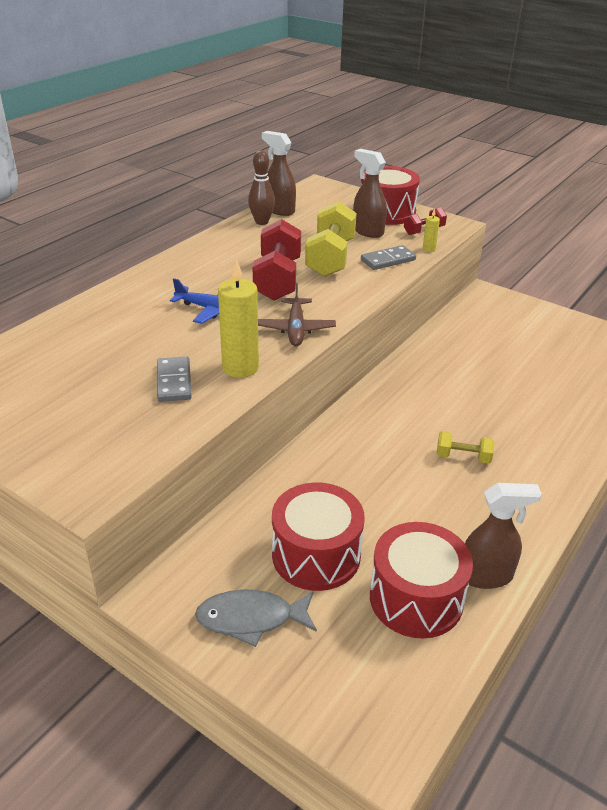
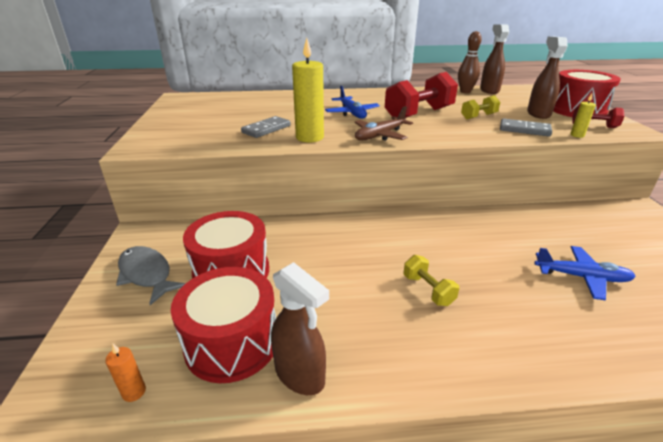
camera: 50 degrees right, 5 degrees down
(330, 258) = (478, 116): yellow dumbbell -> yellow dumbbell, size x0.51
(419, 683) = (134, 392): none -> orange candle
(522, 381) = (581, 277): none -> blue plane

